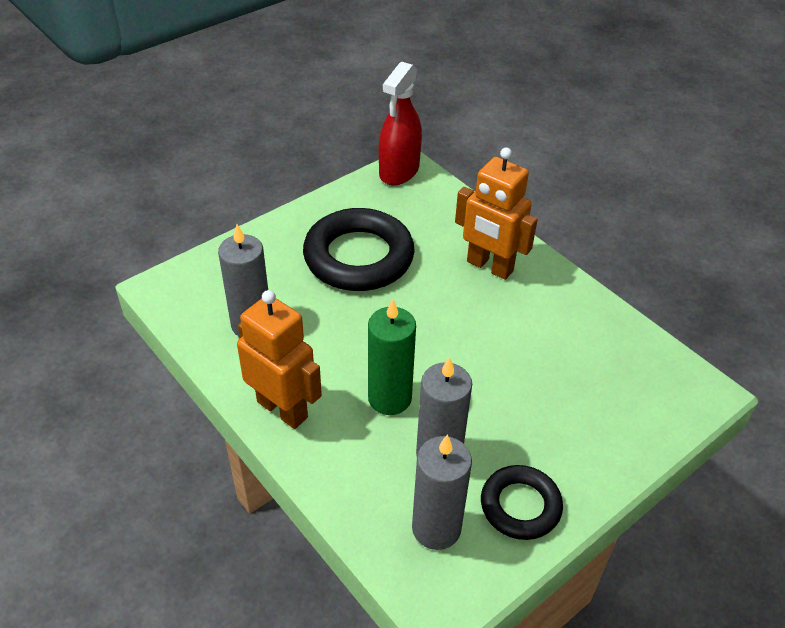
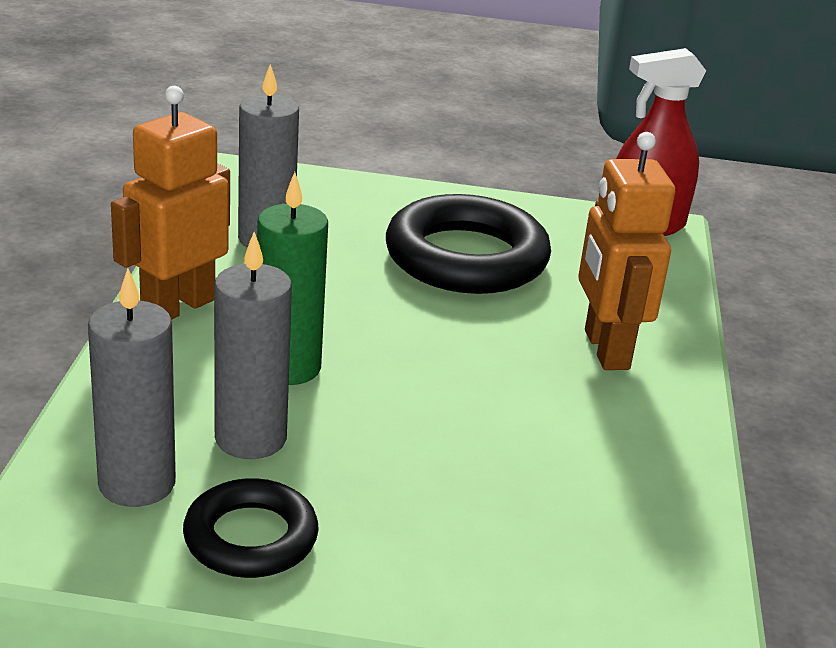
camera: 45 degrees right, 15 degrees down
(283, 409) = (177, 307): orange robot -> orange robot turned 135 degrees counterclockwise

